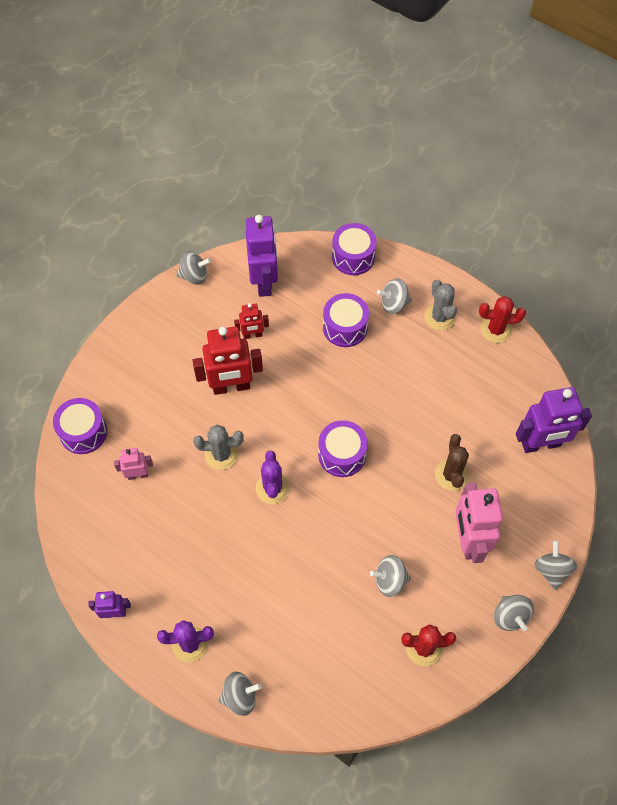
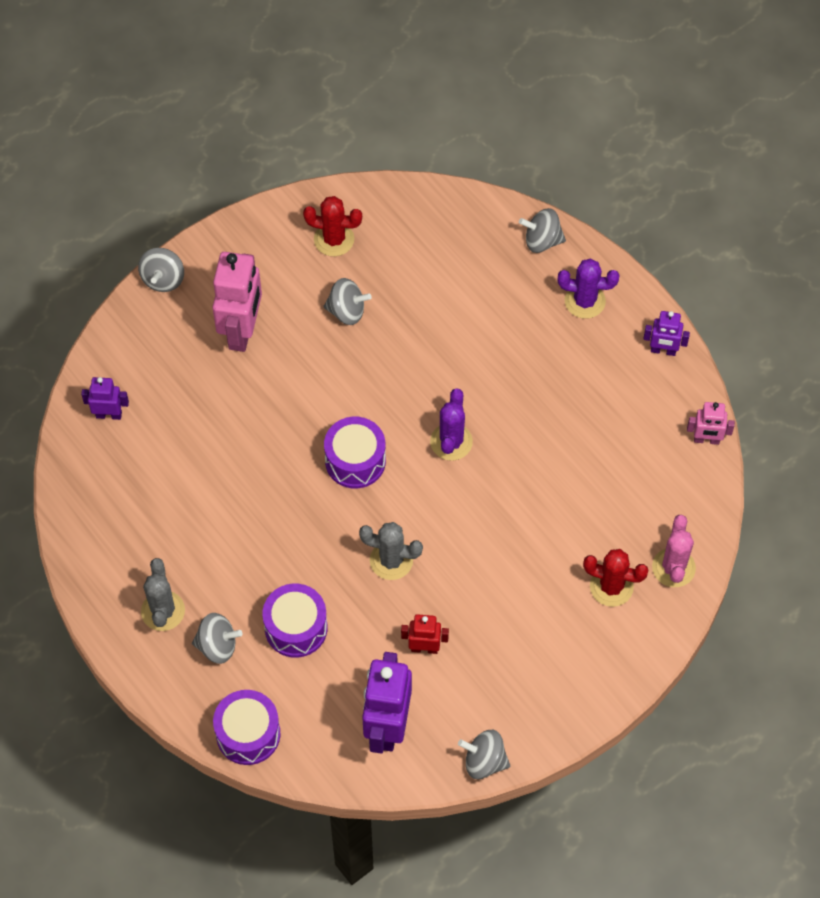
camera: 165 degrees left, 0 degrees up
(83, 432) = (673, 567): purple drum -> pink cactus
(138, 475) = (612, 497): pink robot -> pink robot (706, 440)
(221, 454) = (504, 497): grey cactus -> grey cactus (391, 560)
(231, 387) = (471, 582): red robot -> none
(451, 475) = (232, 405): brown cactus -> none
(496, 330) = (96, 574): red cactus -> red cactus (611, 587)
(510, 616) = (229, 246): grey spinning top -> none
(541, 444) = (109, 414): purple robot -> purple robot, size x0.53

